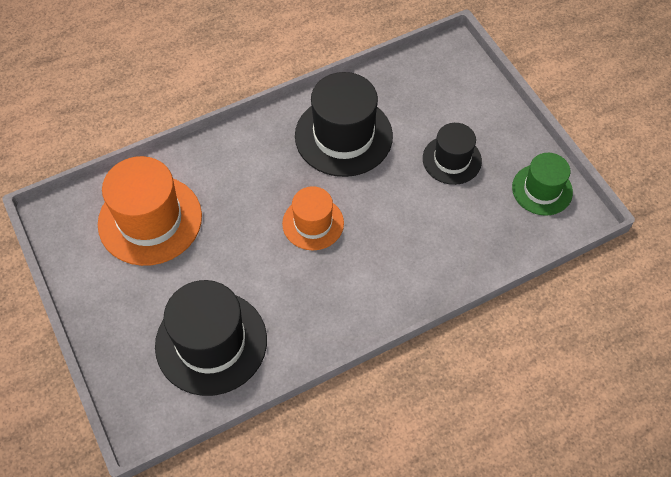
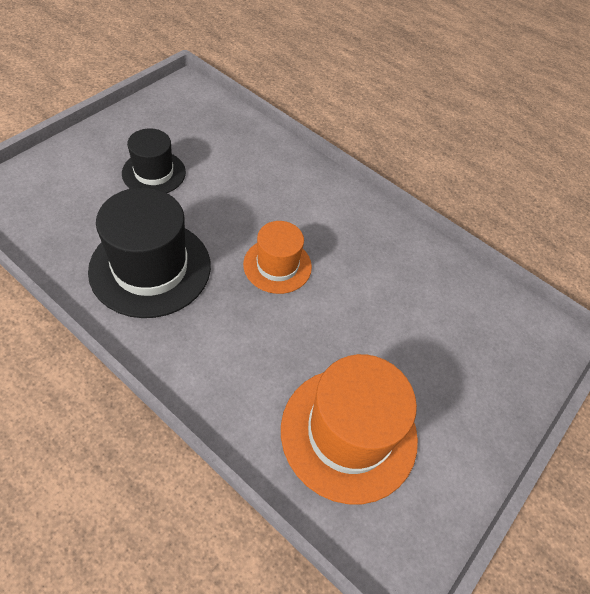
camera: 120 degrees left, 5 degrees down
(211, 342) = (449, 311): black hat -> none
(542, 189) = (167, 110): green hat -> none

